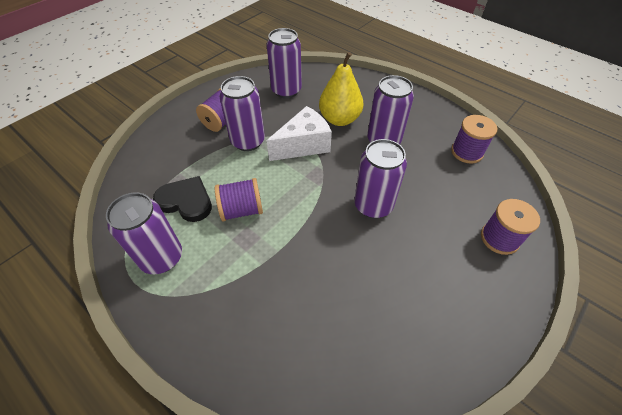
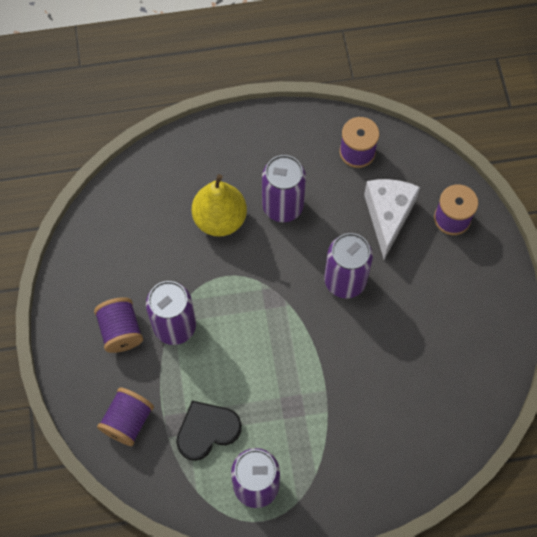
camera: 50 degrees left, 15 degrees up
(241, 210) = (258, 390): purple spool -> purple spool (128, 421)
(286, 90) = (129, 234): purple can -> none
(303, 145) = (226, 280): white cheese -> white cheese (388, 216)

